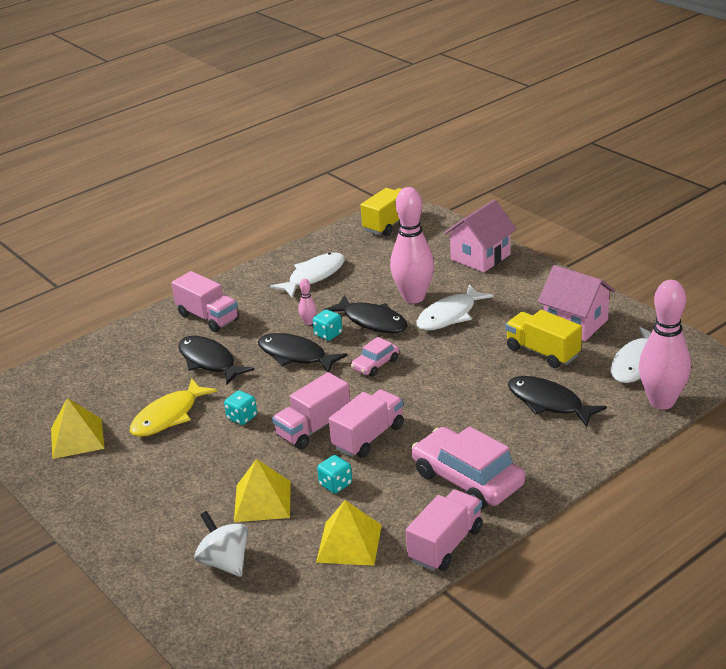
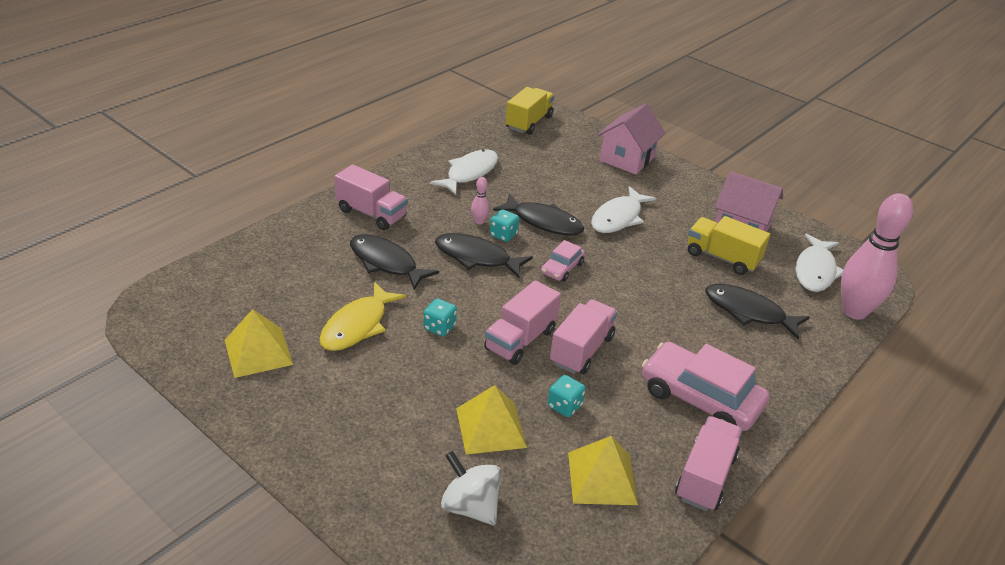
camera: 15 degrees left, 5 degrees up
(414, 297) = (577, 198): pink bowling pin -> none

